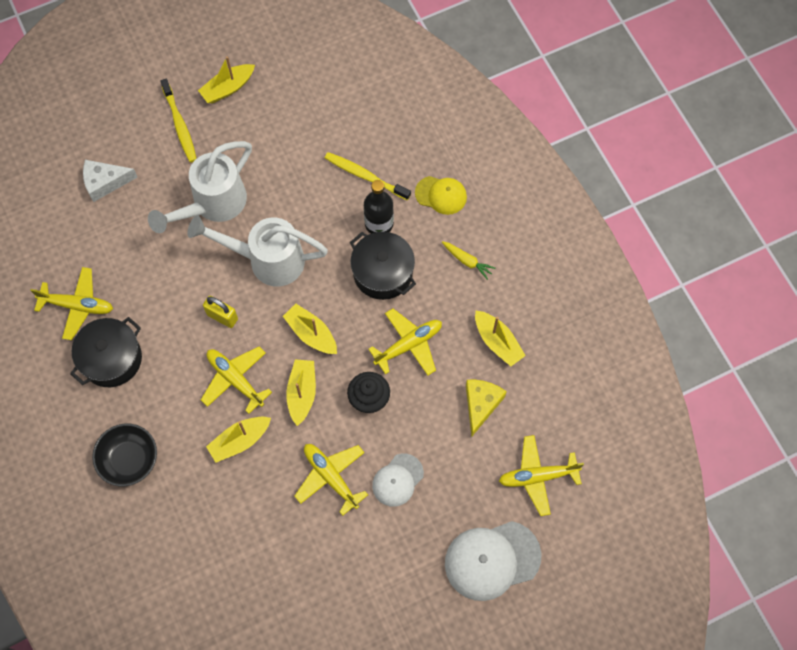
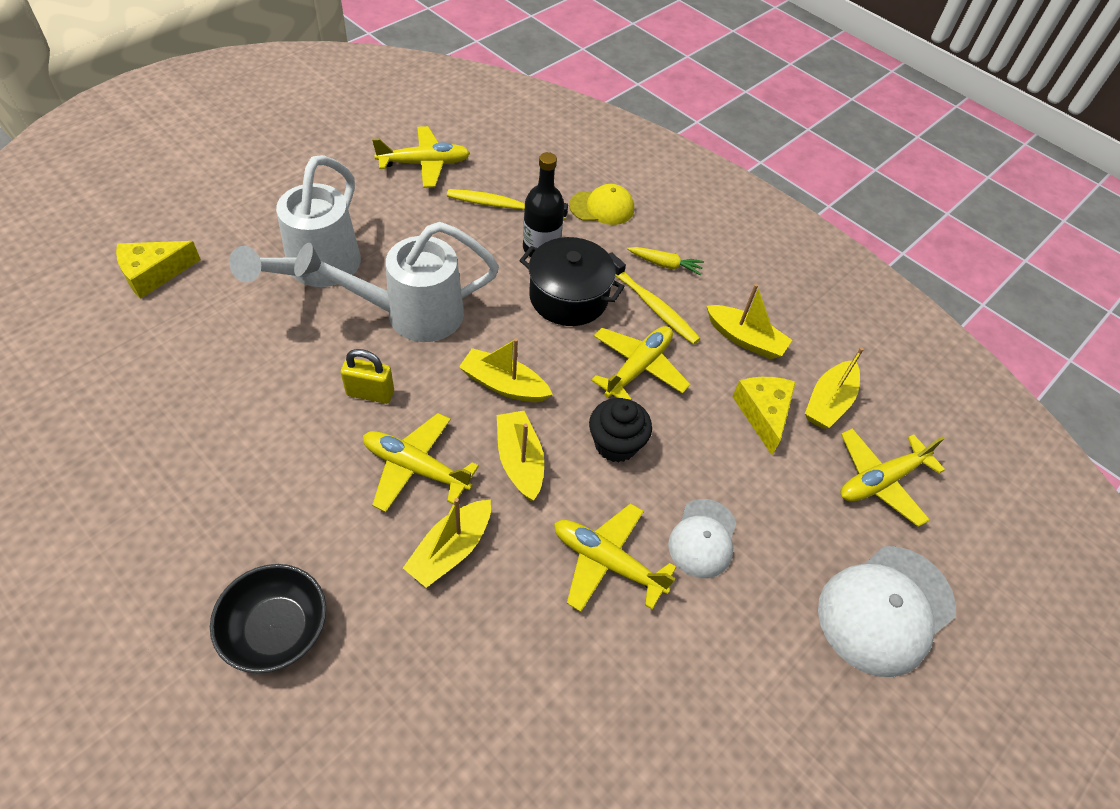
camera: 25 degrees left, 15 degrees down
(77, 306) = (140, 429): yellow plane -> yellow plane (424, 164)
(105, 182) = (154, 274): white cheese -> yellow cheese
(111, 359) = (212, 487): black pot -> none
(180, 125) = (246, 196): yellow toothbrush -> yellow toothbrush (651, 304)
(228, 88) = (300, 152): yellow boat -> yellow boat (828, 402)

